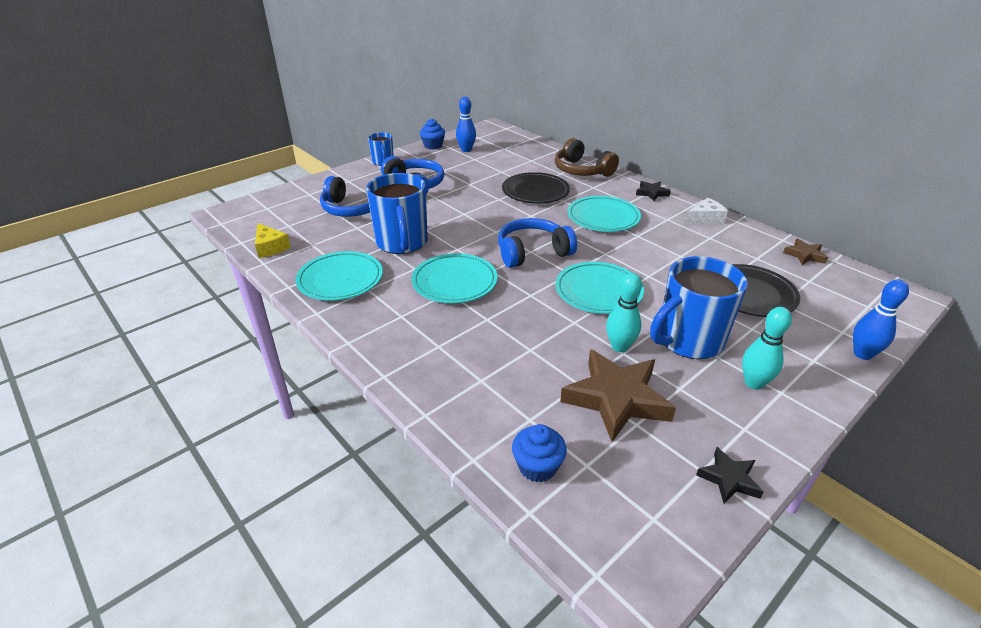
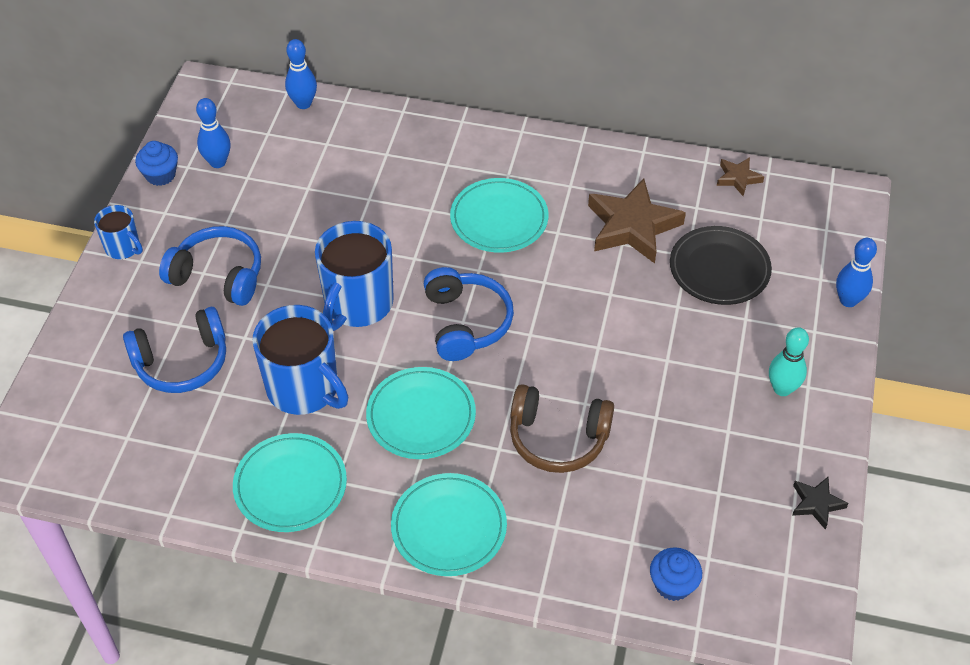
camera: 35 degrees left, 15 degrees up
(270, 247) = (148, 486): yellow cheese -> none
(532, 252) = (466, 322): blue headphones -> blue headphones turned 135 degrees clockwise
(535, 144) = (303, 104): none -> blue bowling pin
(535, 191) = (384, 209): black plate -> none
(582, 170) = (408, 136): brown headphones -> brown headphones (558, 438)
(598, 291) = (577, 346): turquoise plate -> turquoise plate (449, 527)
(616, 398) = (685, 475): brown star -> brown star (632, 226)
(619, 347) = (647, 411): turquoise bowling pin -> none
(651, 193) = (522, 143): black star -> none
(688, 340) = (701, 367): blue mug -> blue mug (358, 304)
(705, 219) = (609, 164): white cheese -> none

